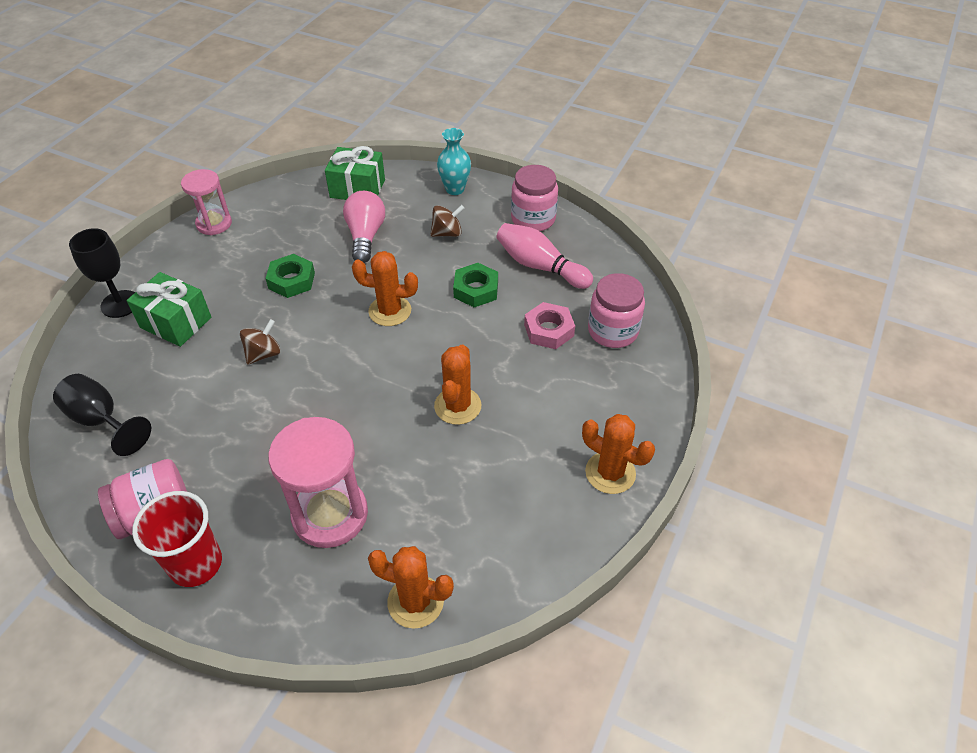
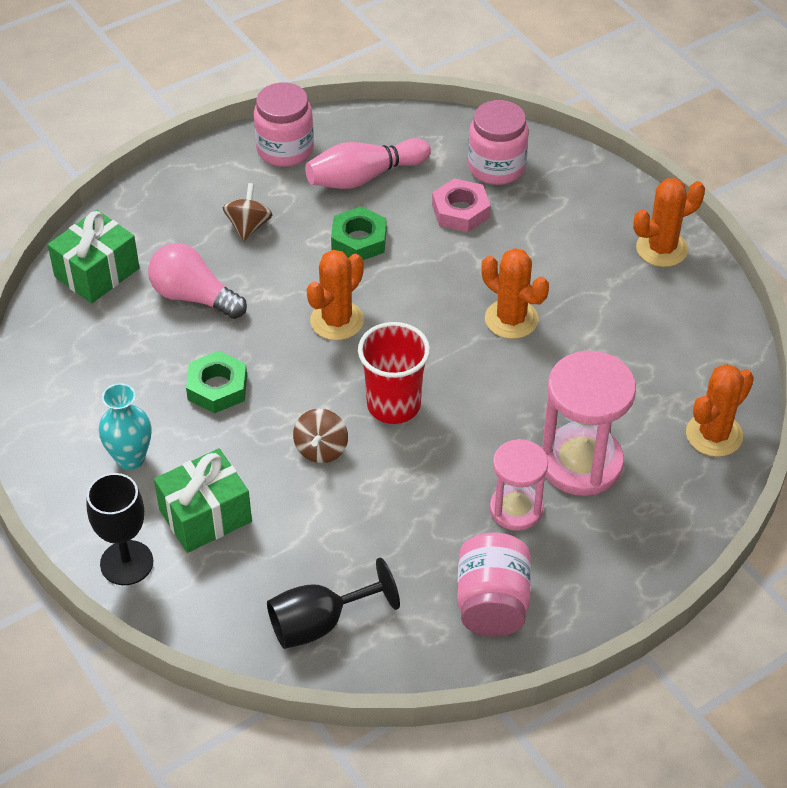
camera: 60 degrees left, 0 degrees up
(196, 564) = (574, 585): red cup -> red cup (393, 405)
(214, 224) = (44, 430): pink hourglass -> pink hourglass (516, 509)
(263, 354) = (321, 449): brown spinning top -> brown spinning top turned 150 degrees counterclockwise
(455, 189) = (176, 189): turquoise vase -> turquoise vase (130, 458)

